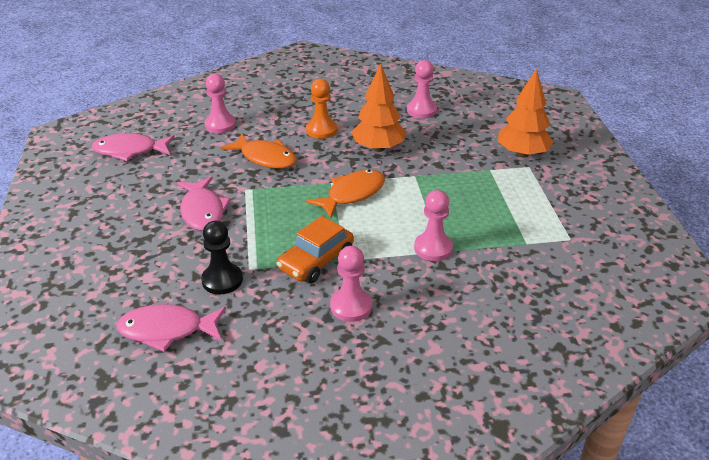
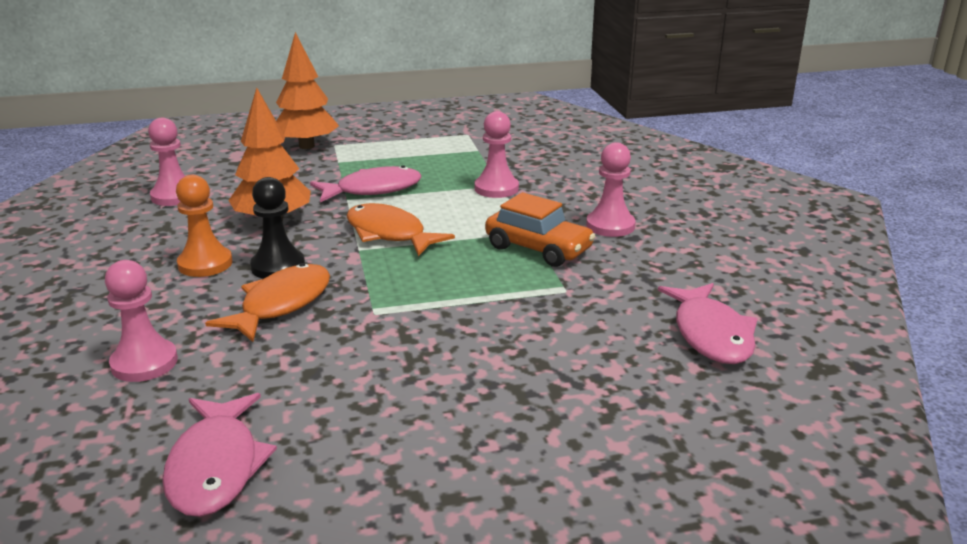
camera: 95 degrees left, 10 degrees down
(202, 211) = (437, 344): pink fish -> pink fish (373, 190)
(222, 280) = (597, 307): black pawn -> black pawn (278, 266)

